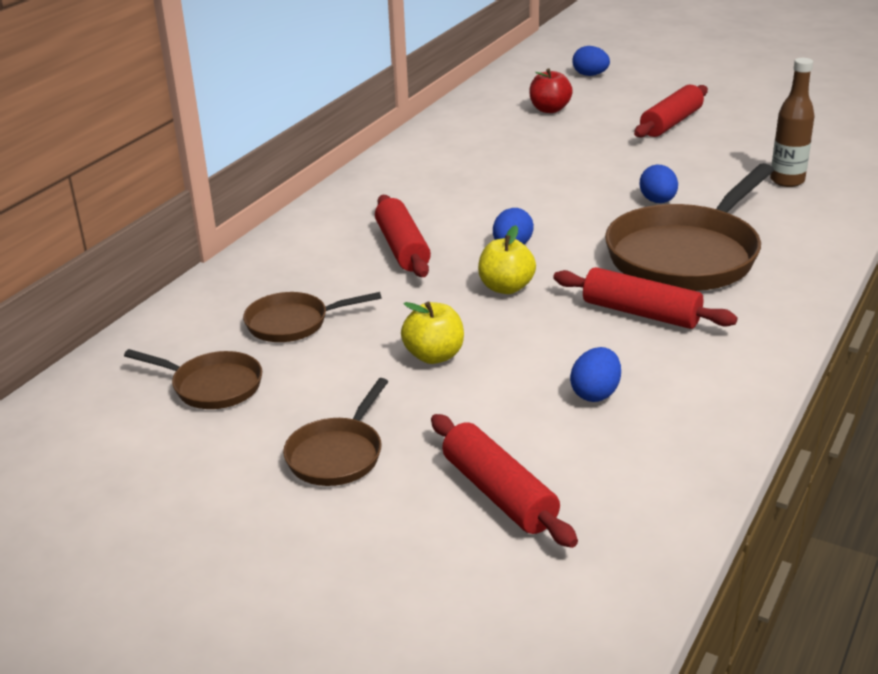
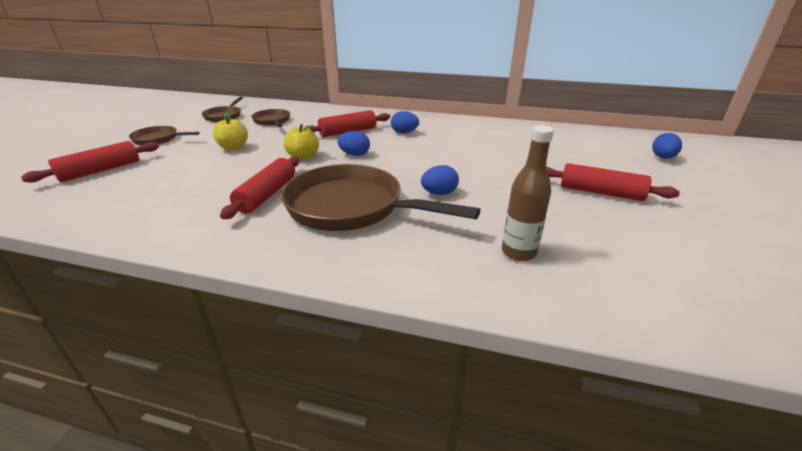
camera: 75 degrees right, 0 degrees up
(549, 109) = (574, 150): red apple -> none
(595, 393) = (176, 187): blue egg -> blue egg (404, 132)

